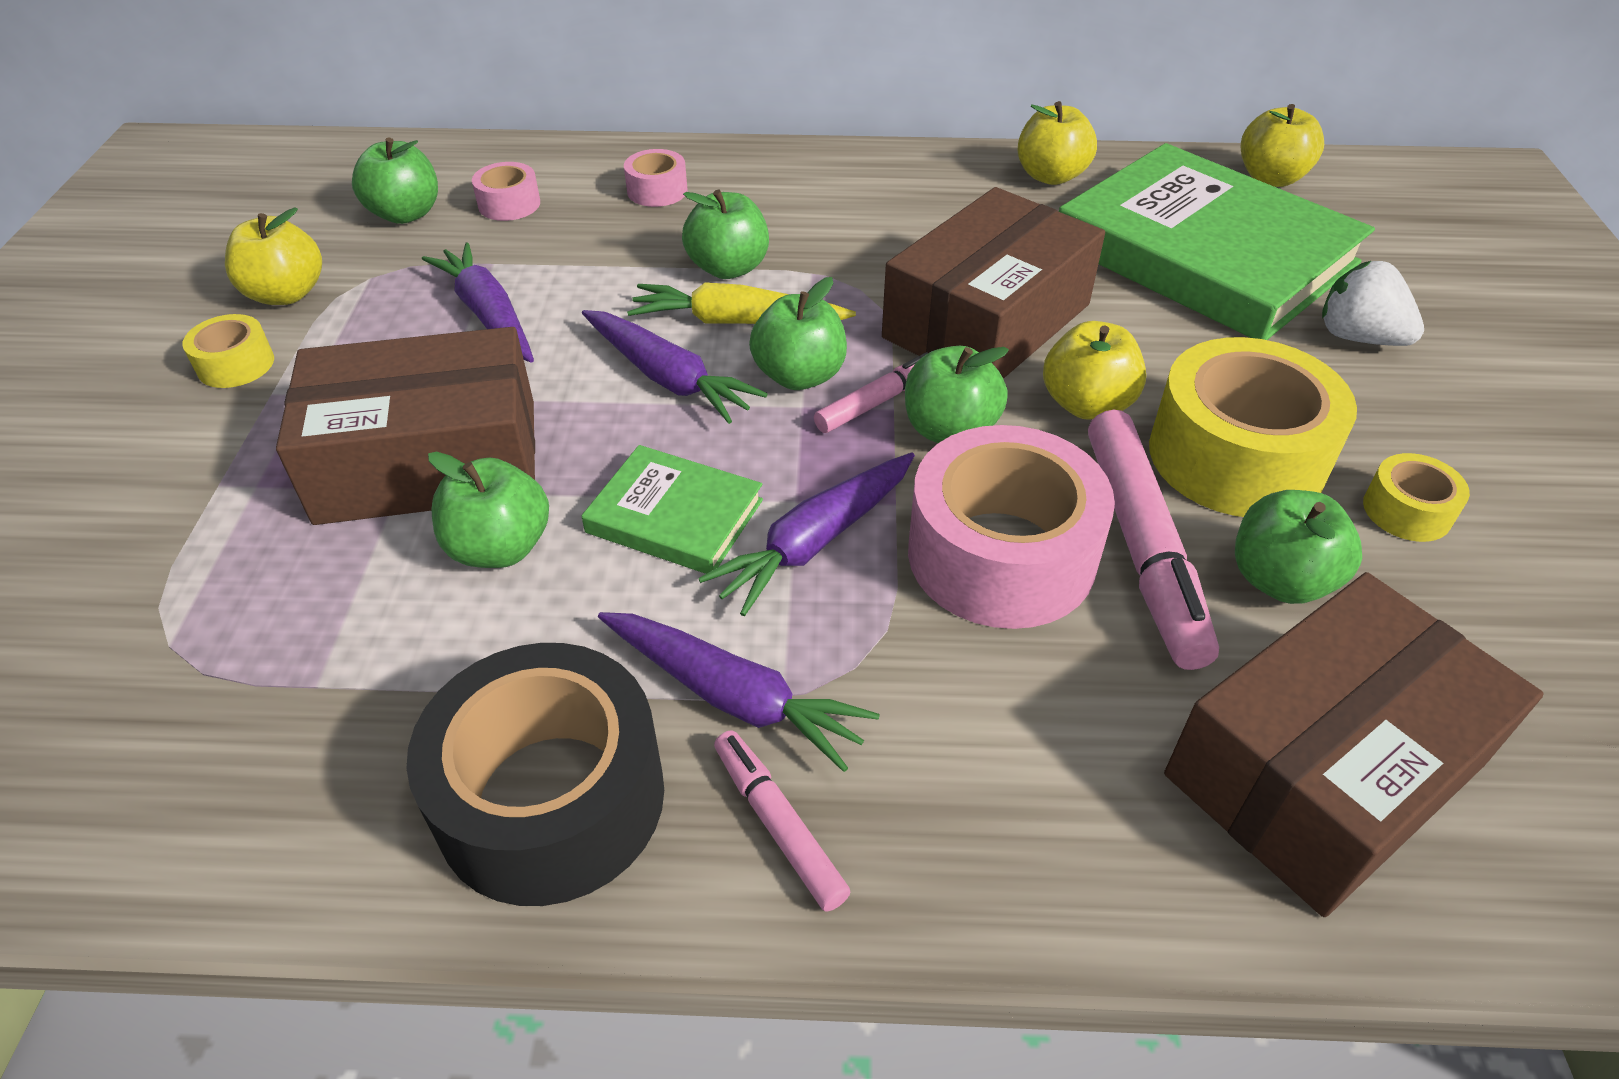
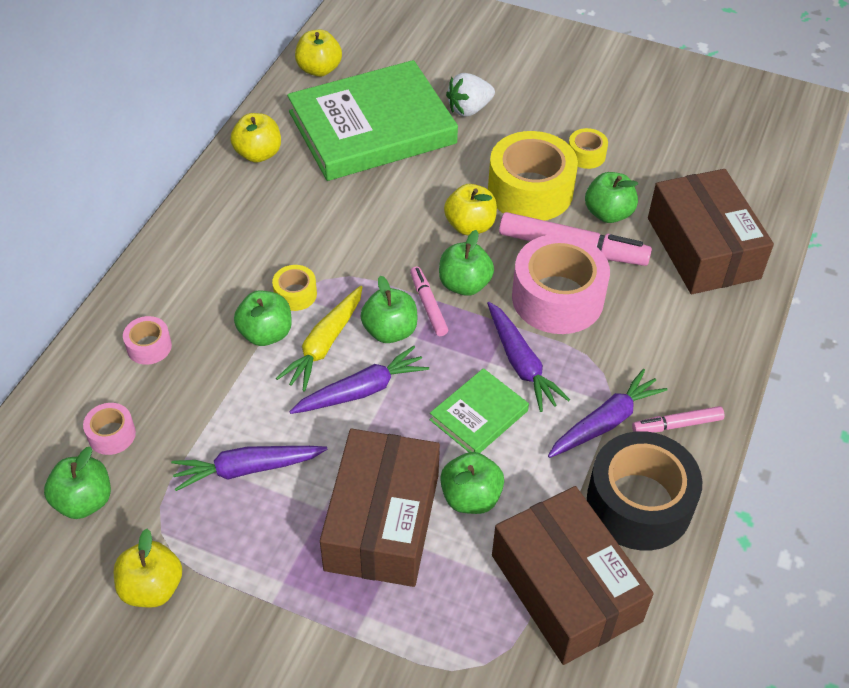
camera: 70 degrees left, 5 degrees up
(236, 364) = (226, 623): yellow tape -> yellow tape (295, 294)
(987, 321) = (383, 236): brown box -> brown box (566, 588)

